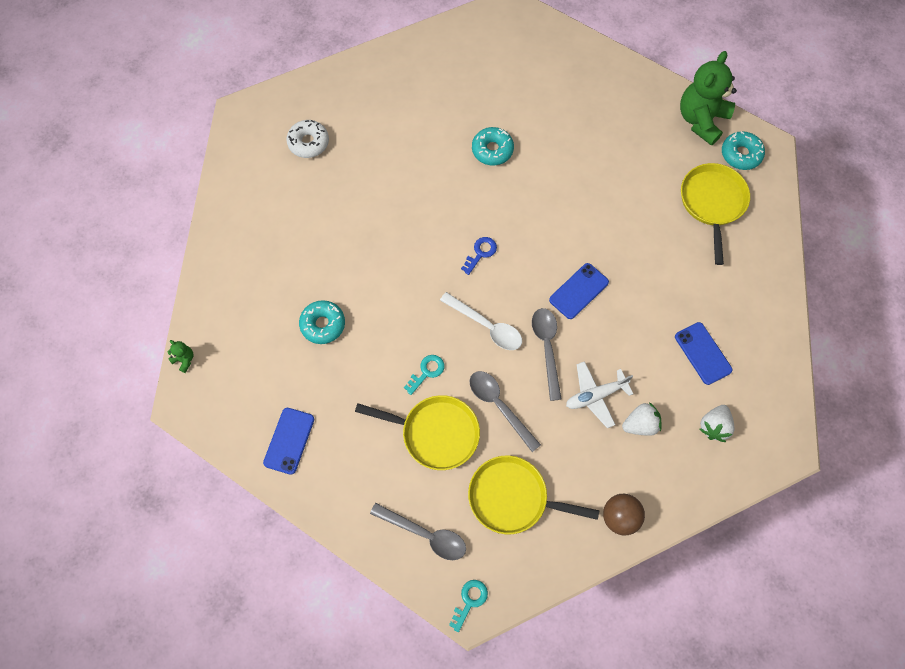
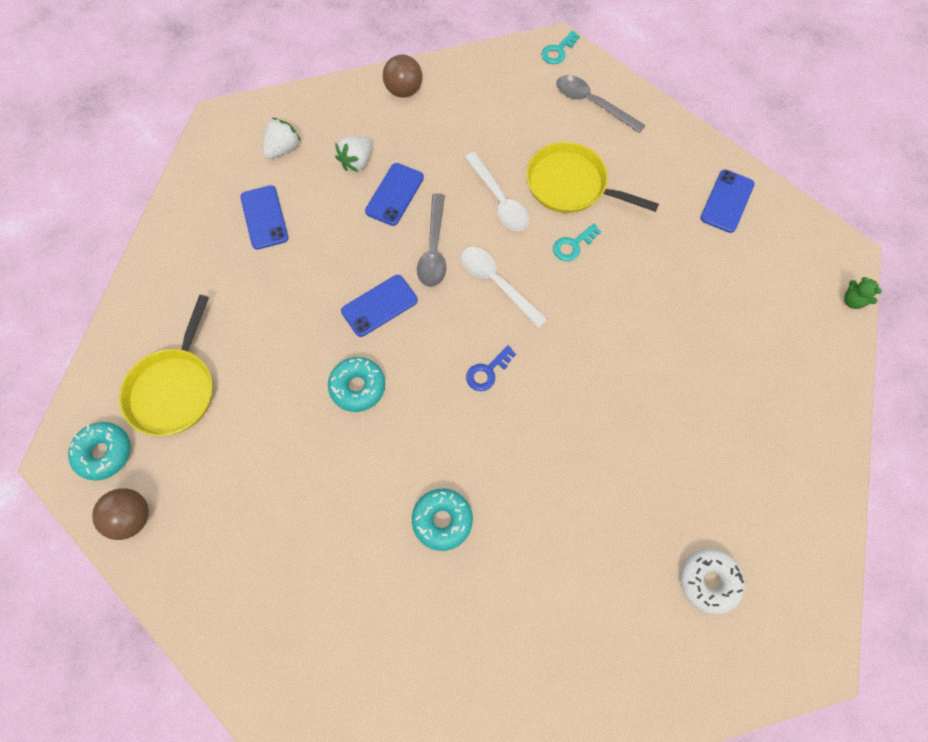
camera: 170 degrees left, 0 degrees up
(323, 324) = (690, 315): turquoise donut -> turquoise donut (357, 387)
(499, 406) = (499, 200): grey spoon -> white spoon
(513, 497) = (502, 120): yellow pan -> none
(595, 396) = (394, 194): white plane -> blue phone
(640, 424) = (357, 161): white strawberry -> white strawberry turned 45 degrees counterclockwise
(701, 120) = (132, 517): green teddy bear -> brown ball

